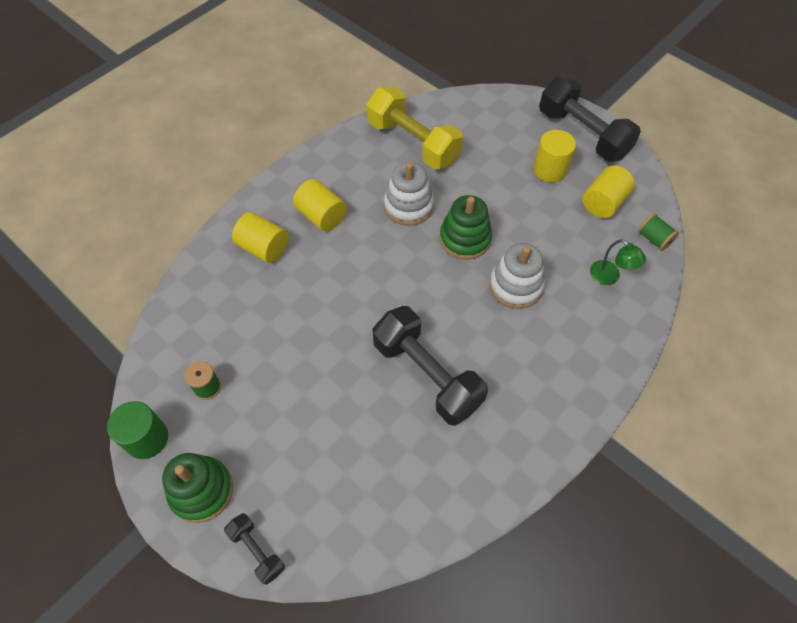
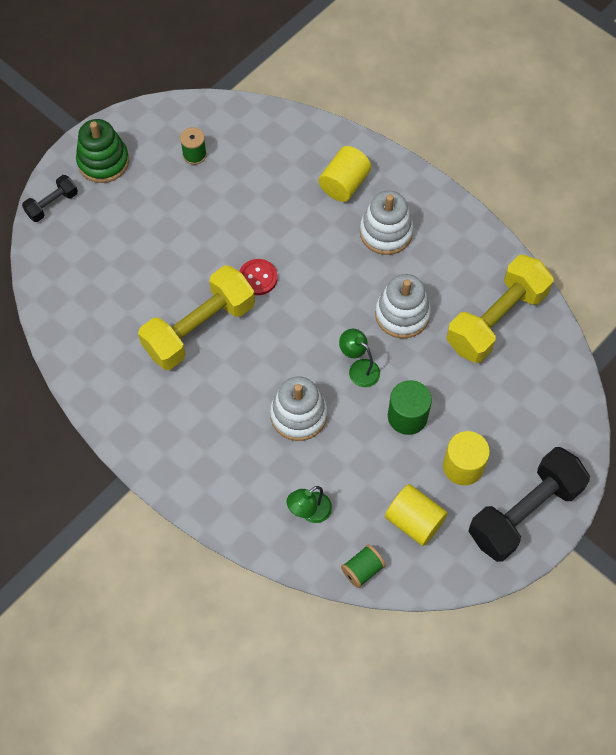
camera: 90 degrees right, 5 degrees up
(147, 438) = (150, 118): green cylinder -> green cylinder (407, 416)
(321, 216) = (386, 232): yellow cylinder -> white stacking toy
(368, 322) = (258, 278): none -> red button
(427, 375) = (199, 328): black dumbbell -> yellow dumbbell
(465, 239) = (359, 368): green stacking toy -> green lamp

